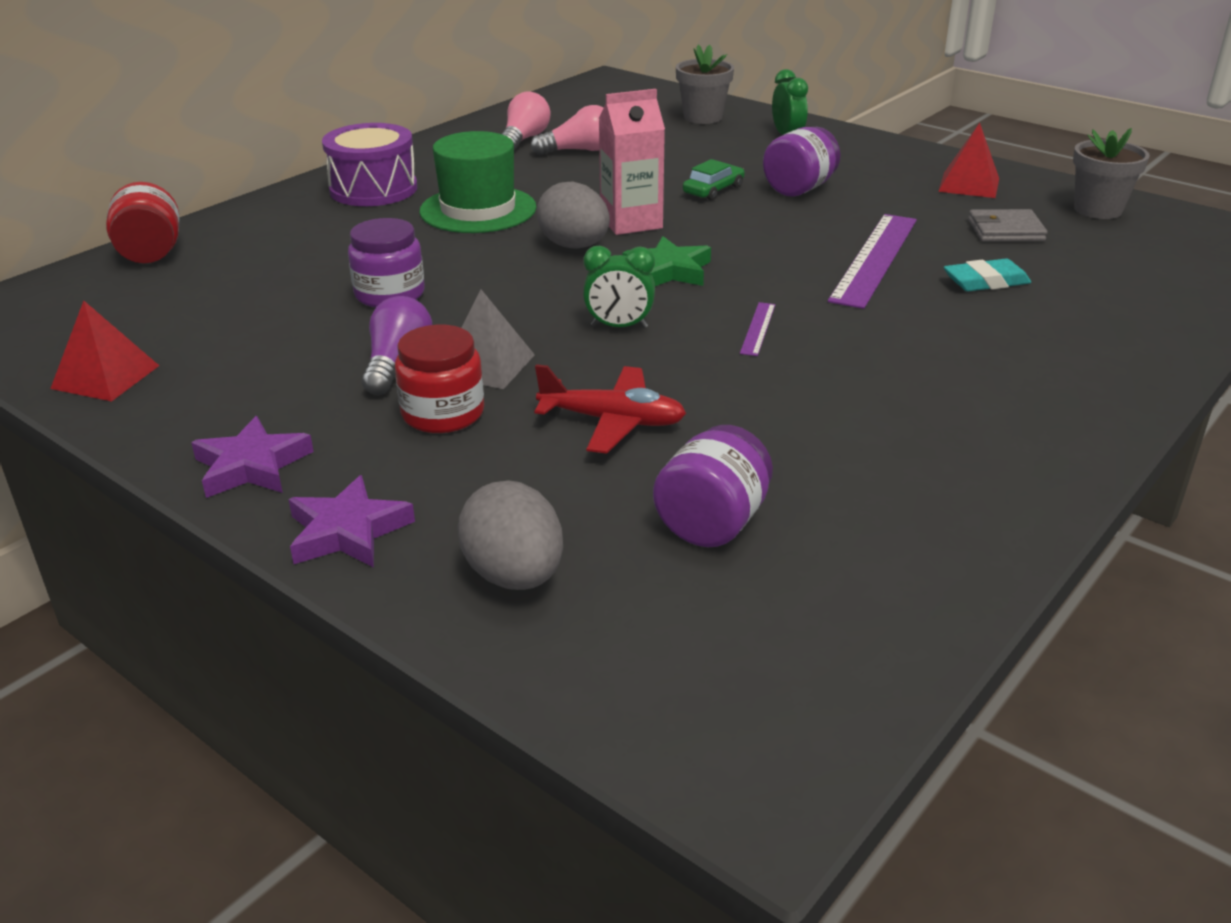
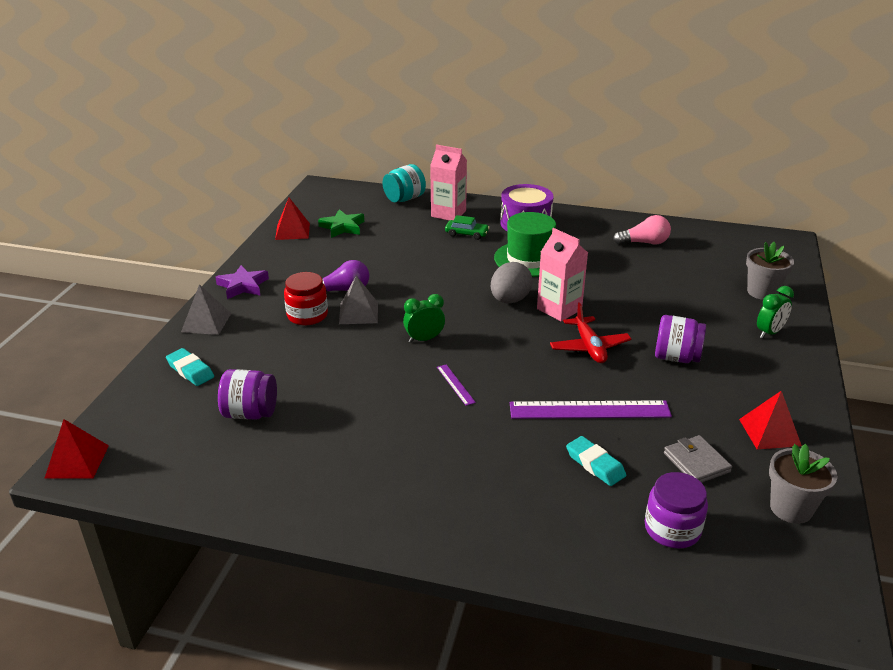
camera: 65 degrees right, 0 degrees up
(150, 254) = (404, 199): red jar -> turquoise jar
(260, 232) = (448, 213): none -> pink carton
(347, 531) = (206, 322): purple star -> grey pyramid
(390, 294) = (410, 266): purple jar -> purple jar (672, 529)
(514, 576) = (190, 370): grey egg -> turquoise eraser
(579, 151) = (648, 264): pink light bulb -> none
(612, 421) = (326, 362): red plane -> red plane (589, 347)
(619, 327) = (424, 339): green clock -> green clock turned 90 degrees clockwise
(668, 270) = (505, 337): green star -> green star (342, 227)
(713, 190) = (638, 325): green car -> green car (466, 234)
(745, 779) = (77, 461): none -> red pyramid
(758, 328) = (455, 384): purple ruler -> purple ruler turned 75 degrees clockwise

